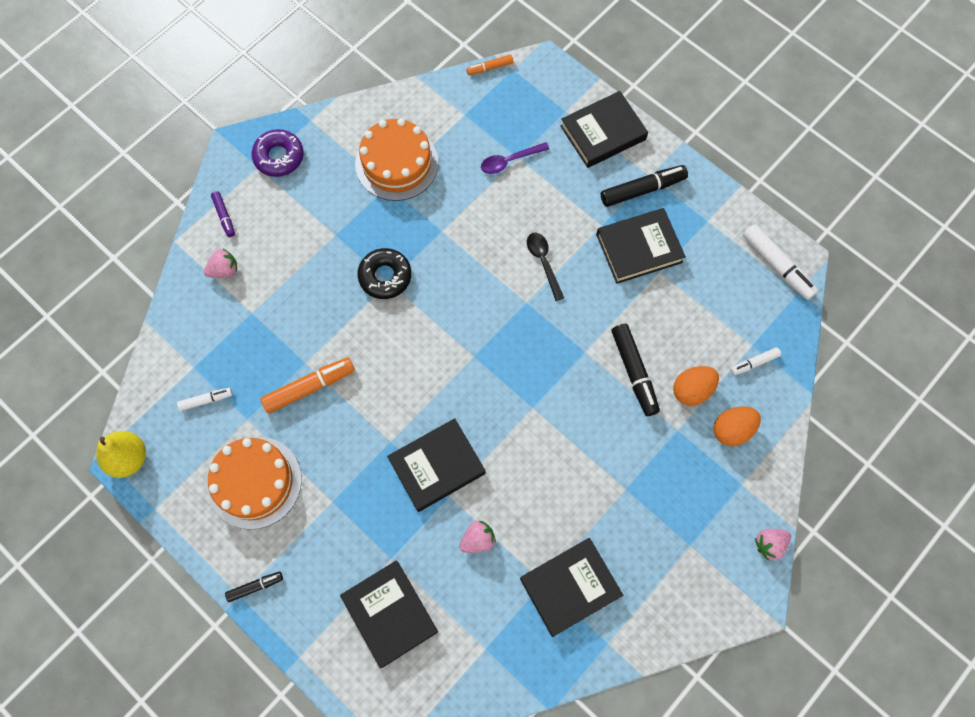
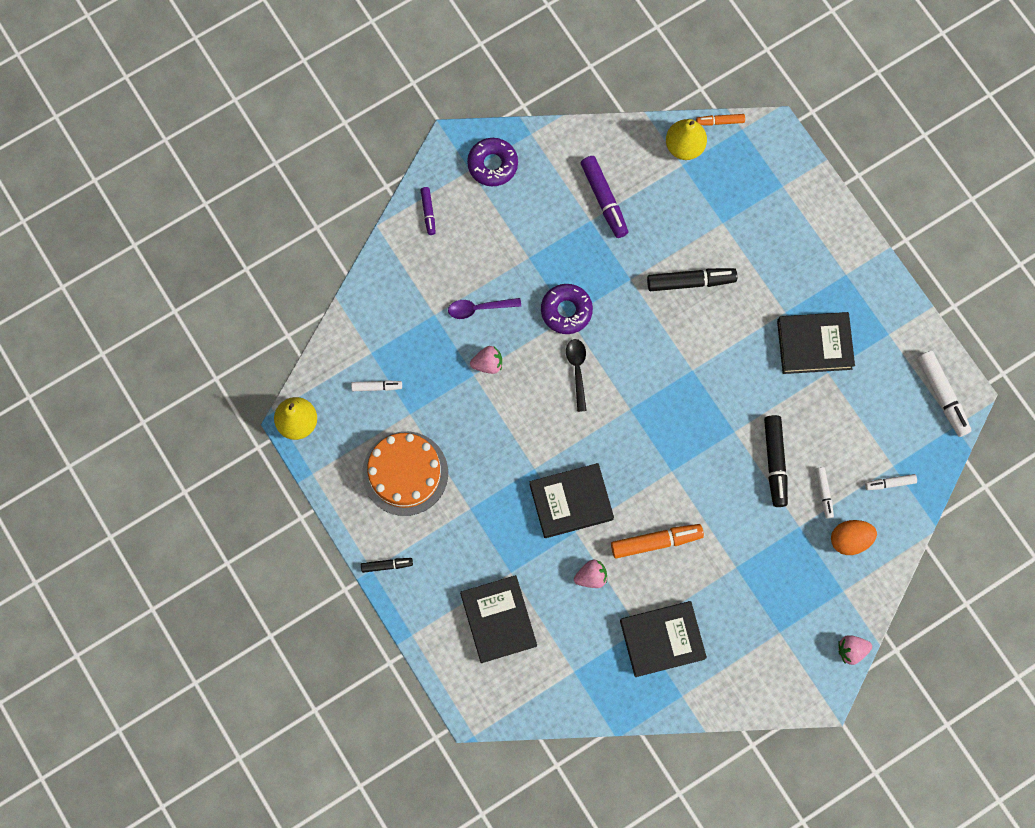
camera: 15 degrees right, 5 degrees up
(224, 270) = (418, 266): pink strawberry -> pink strawberry (488, 364)
(309, 387) = (472, 399): orange marker -> orange marker (656, 542)
(385, 276) = (566, 311): black donut -> purple donut
(397, 163) = (604, 200): orange cake -> purple marker
(462, 98) = (684, 147): none -> yellow pear
(509, 161) = (713, 225): purple spoon -> purple spoon (479, 308)
(543, 262) = (719, 335): black spoon -> black spoon (577, 370)
(603, 133) = (813, 218): black book -> none
(642, 189) = (835, 286): black marker -> black marker (691, 282)
(692, 390) = (824, 493): orange egg -> white marker

